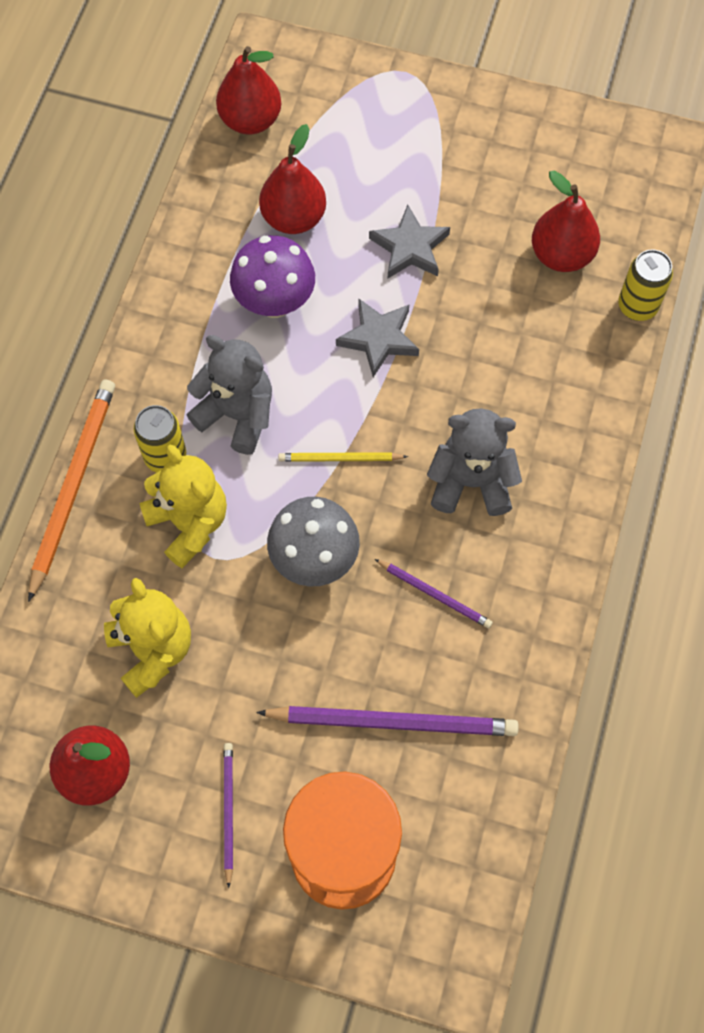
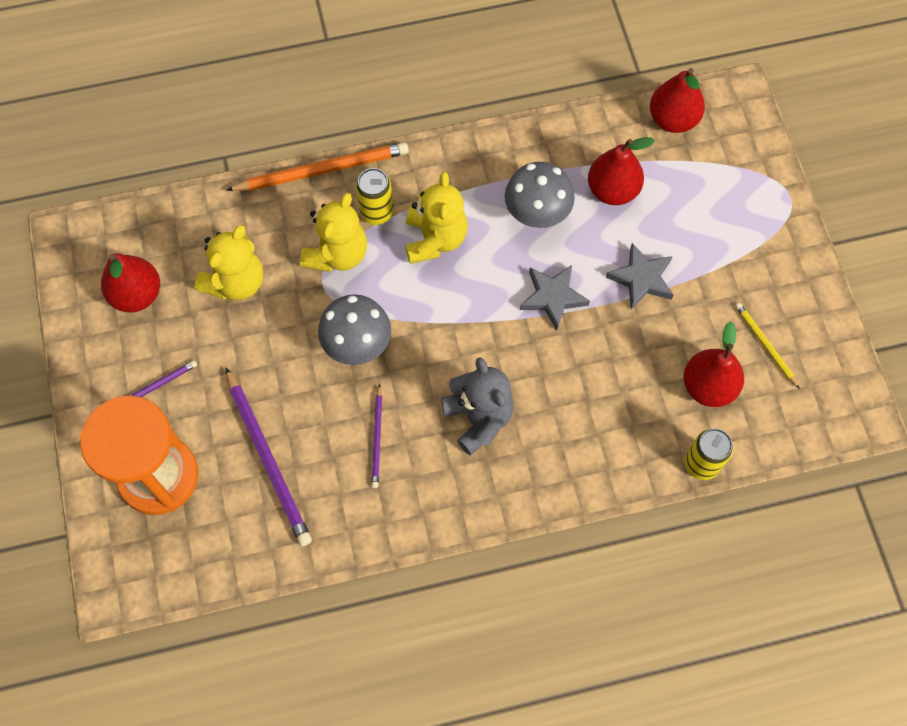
camera: 60 degrees right, 0 degrees up
(237, 415) = (435, 239): grey teddy bear -> yellow teddy bear
(275, 302) = (536, 215): purple mushroom -> grey mushroom
(340, 458) = (442, 322): yellow pencil -> yellow pencil (765, 345)

